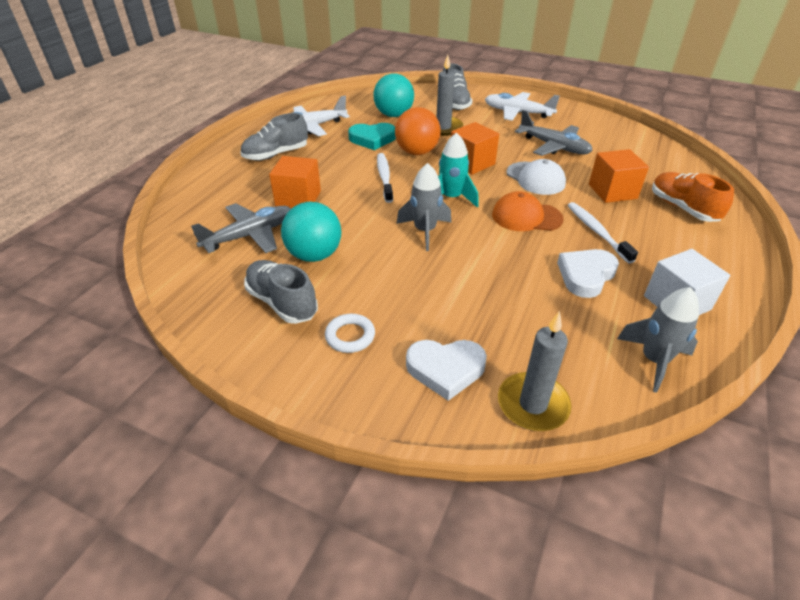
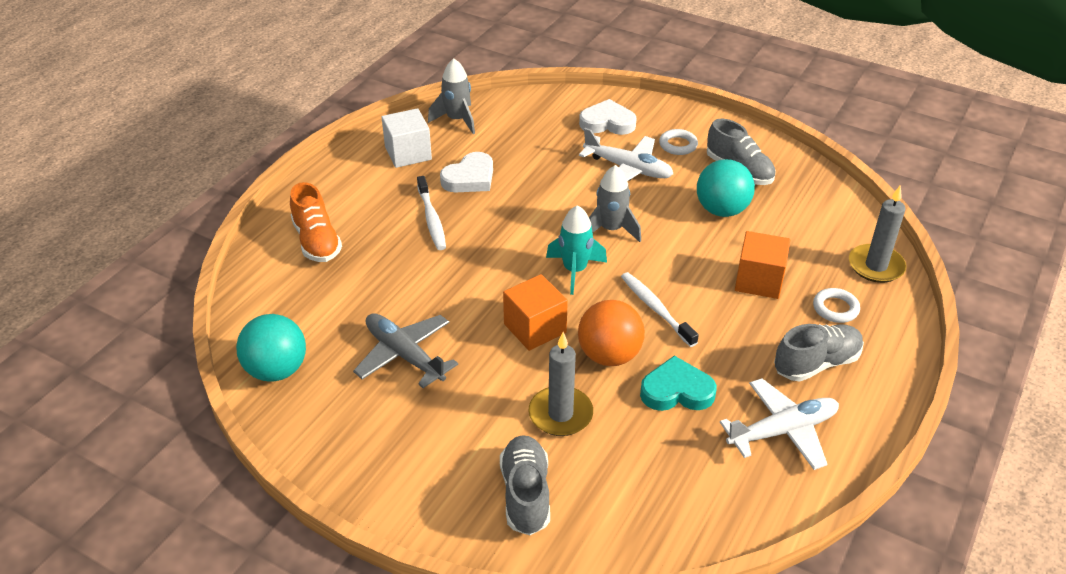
camera: 175 degrees left, 0 degrees up
(245, 184) = (835, 308): none -> white ring
(250, 235) = (795, 235): grey plane -> none
(384, 177) = (656, 309): white toothbrush -> white toothbrush turned 150 degrees clockwise
(394, 115) = (643, 459): turquoise ball -> turquoise ball (276, 370)
(517, 113) = (420, 451): white plane -> white plane (628, 169)
(526, 217) = (497, 240): orange cap -> none
(533, 404) = (553, 103): grey candle -> grey candle (876, 266)
(535, 178) = (461, 295): white cap -> none
(612, 191) = (378, 269): orange cube -> none

